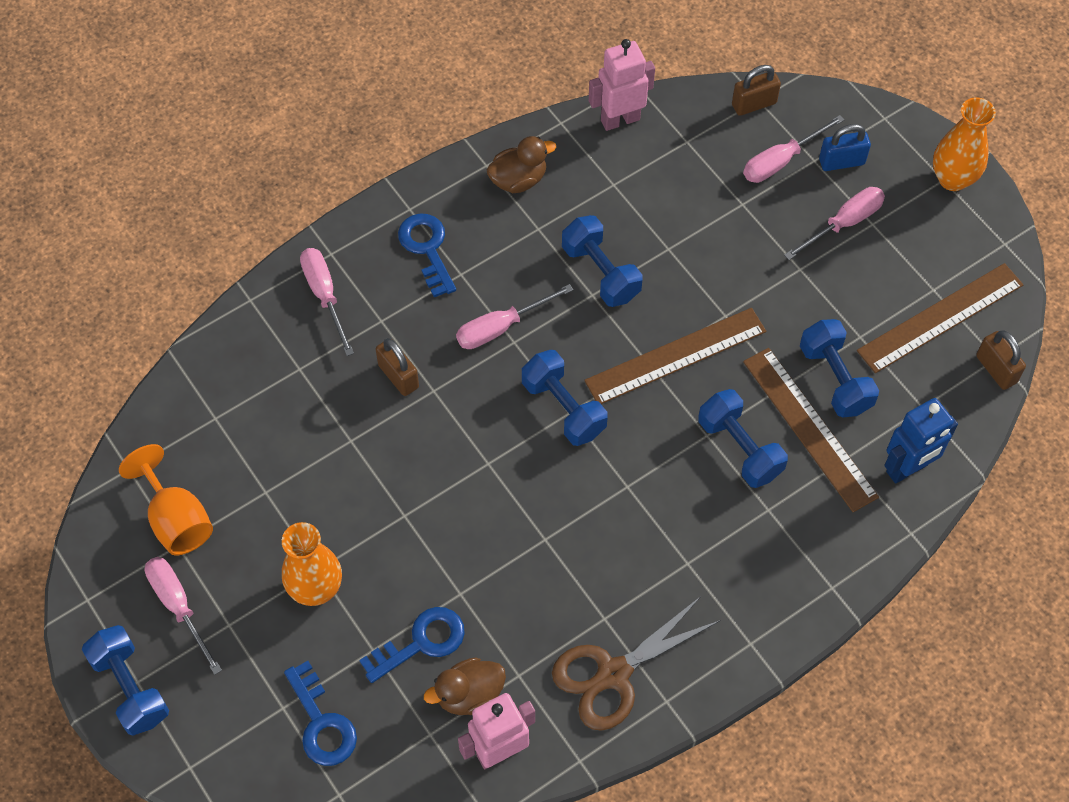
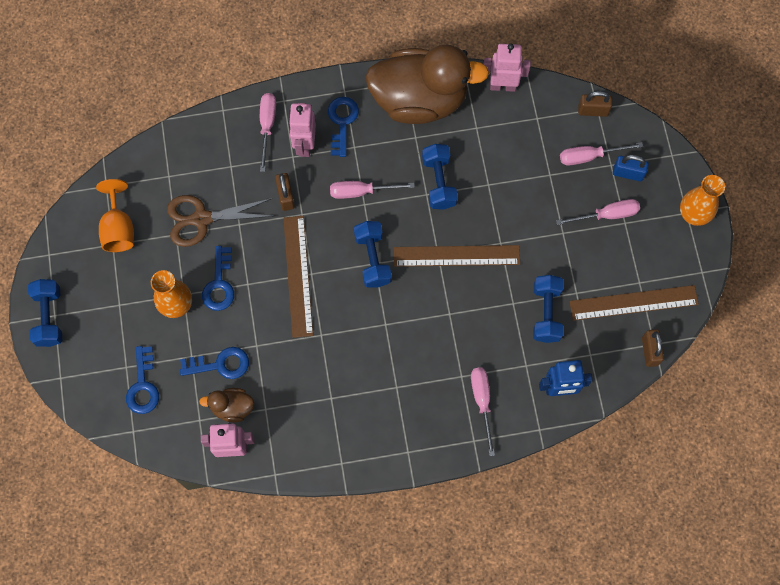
camera: 25 degrees right, 10 degrees up
(179, 606) = (96, 281): pink screwdriver -> pink screwdriver (482, 402)
(363, 533) = (219, 284): none -> blue key
(390, 298) = (305, 145): none -> pink robot
(518, 180) = (419, 100): brown duck -> brown duck, size x2.39
(613, 674) = (319, 433): brown scissors -> brown scissors (201, 219)
(739, 448) = (464, 331): blue dumbbell -> none
(810, 428) = (514, 337): brown ruler -> brown ruler (298, 276)

